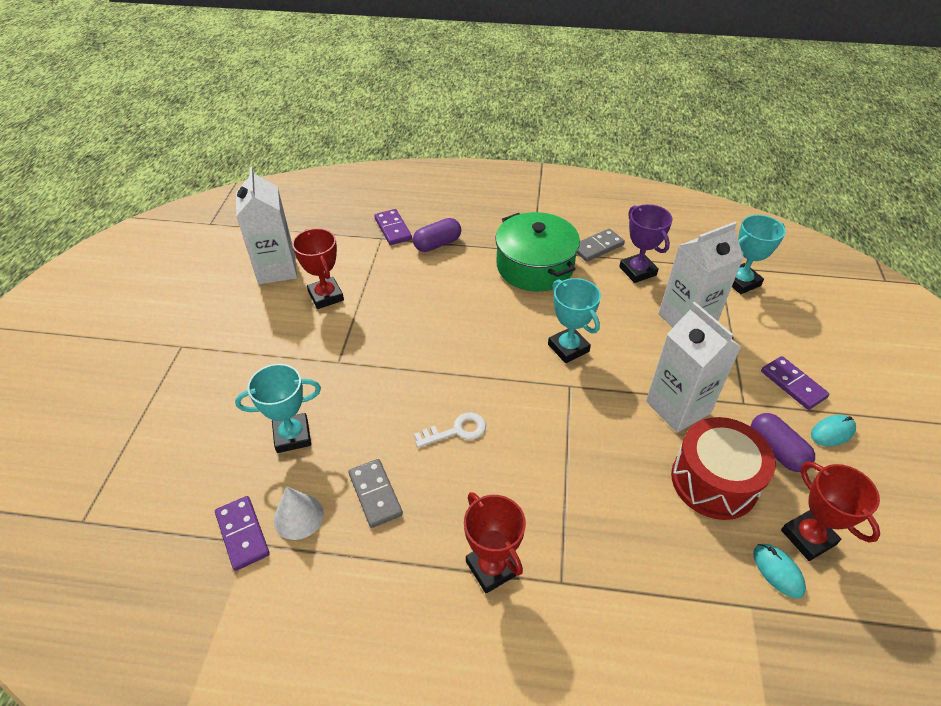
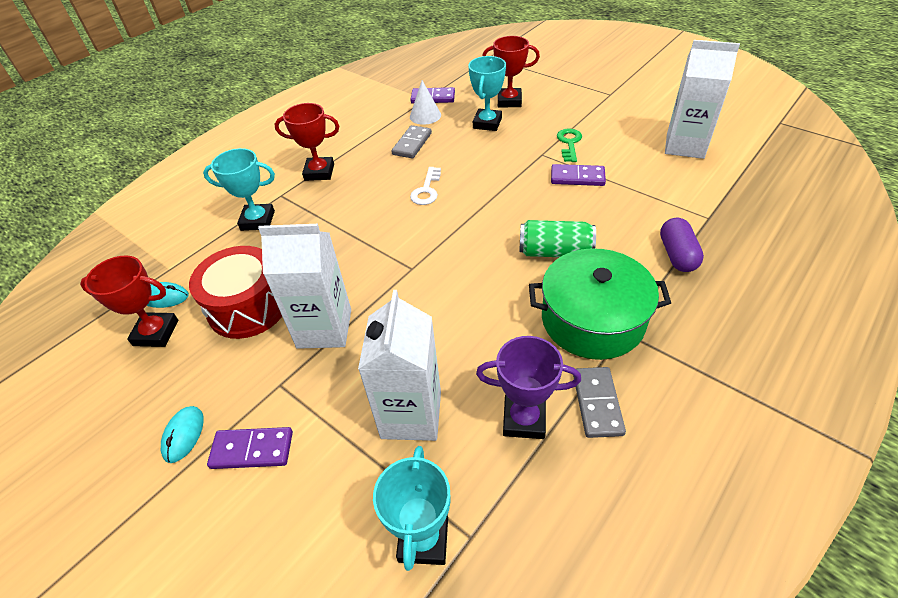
camera: 125 degrees right, 0 degrees up
(307, 347) = (569, 143): none -> green key
(326, 296) = (629, 164): red trophy -> red trophy (509, 101)
(375, 494) = (412, 144): grey domino -> grey domino turned 75 degrees counterclockwise
(393, 229) = (723, 230): purple domino -> purple domino (577, 177)
(481, 305) = (555, 252): none -> green can
(568, 348) = (453, 288): turquoise trophy -> turquoise trophy (258, 221)
(776, 450) = (220, 370): purple capsule -> none

